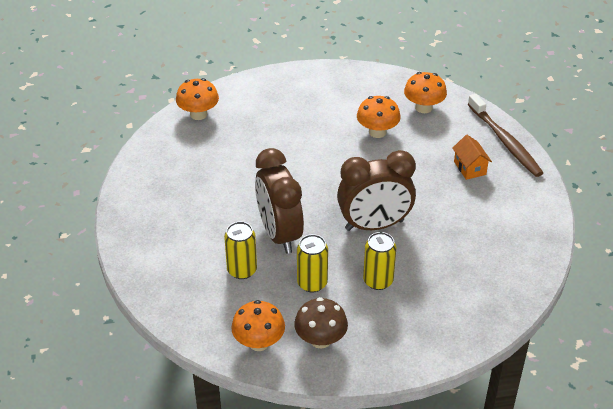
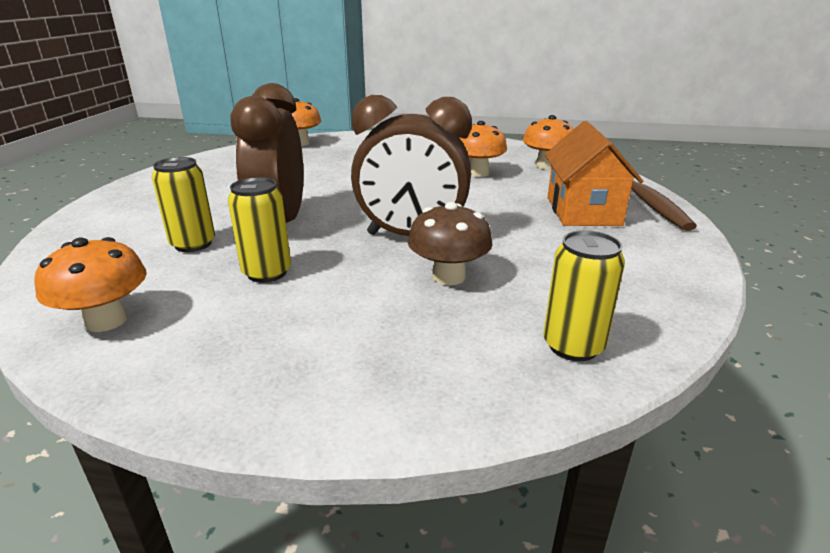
camera: 20 degrees right, 15 degrees down
(320, 340) = (200, 339): brown mushroom -> brown mushroom (448, 277)
(378, 281) = (366, 289): yellow can -> yellow can (573, 346)
(470, 168) = (583, 211): orange house -> orange house, size x1.79

